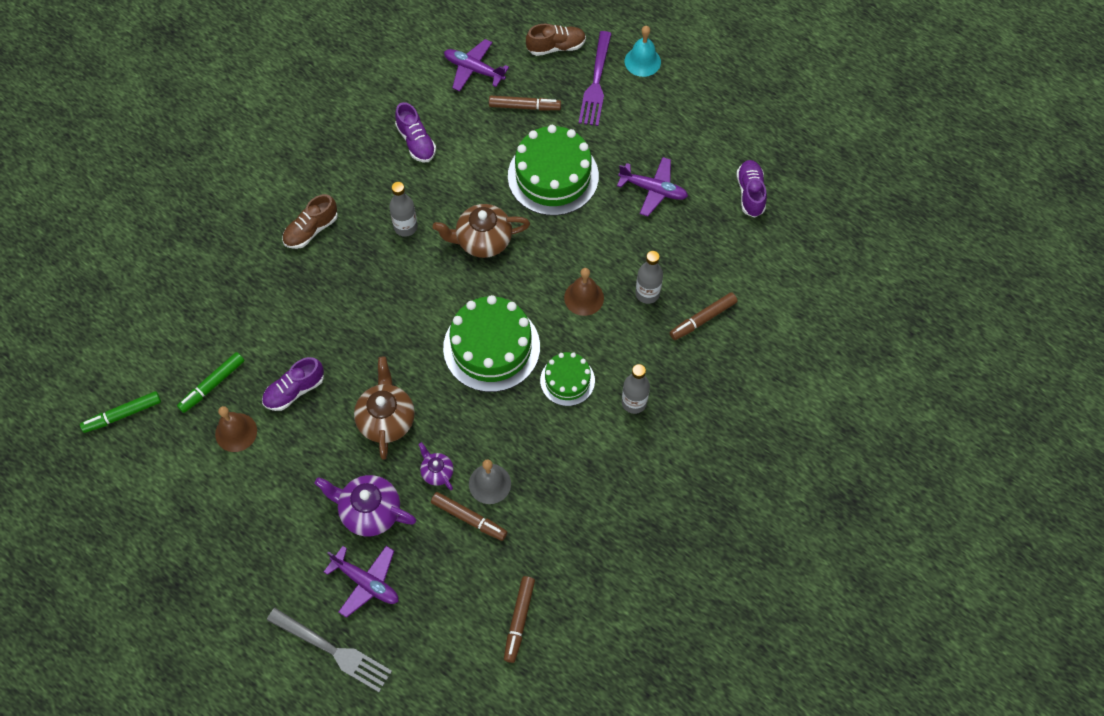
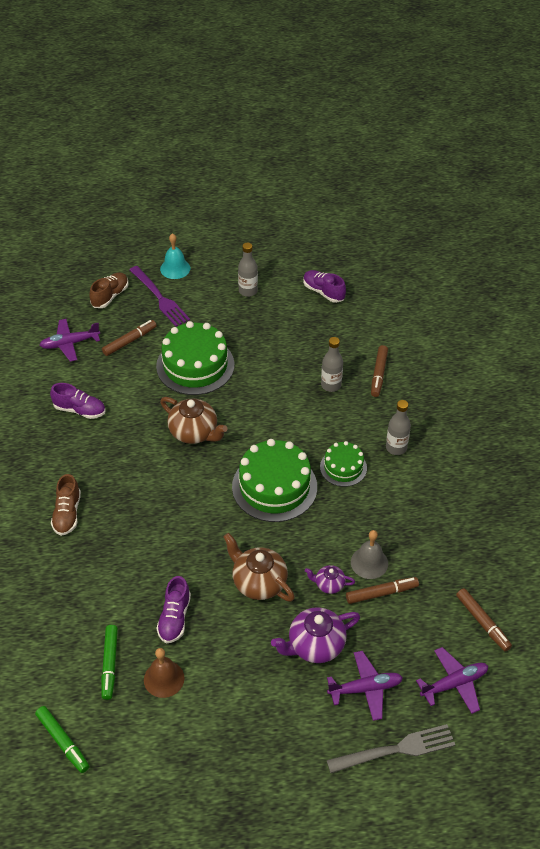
camera: 45 degrees left, 15 degrees down
(122, 415) = (63, 742): green marker -> green marker turned 60 degrees counterclockwise
(405, 227) = (133, 463): grey bottle -> grey bottle (248, 291)
(483, 240) = (194, 432): brown teapot -> brown teapot turned 90 degrees counterclockwise
(584, 297) = (296, 416): brown bell -> none
(653, 190) = (266, 329): purple plane -> purple plane (454, 683)

